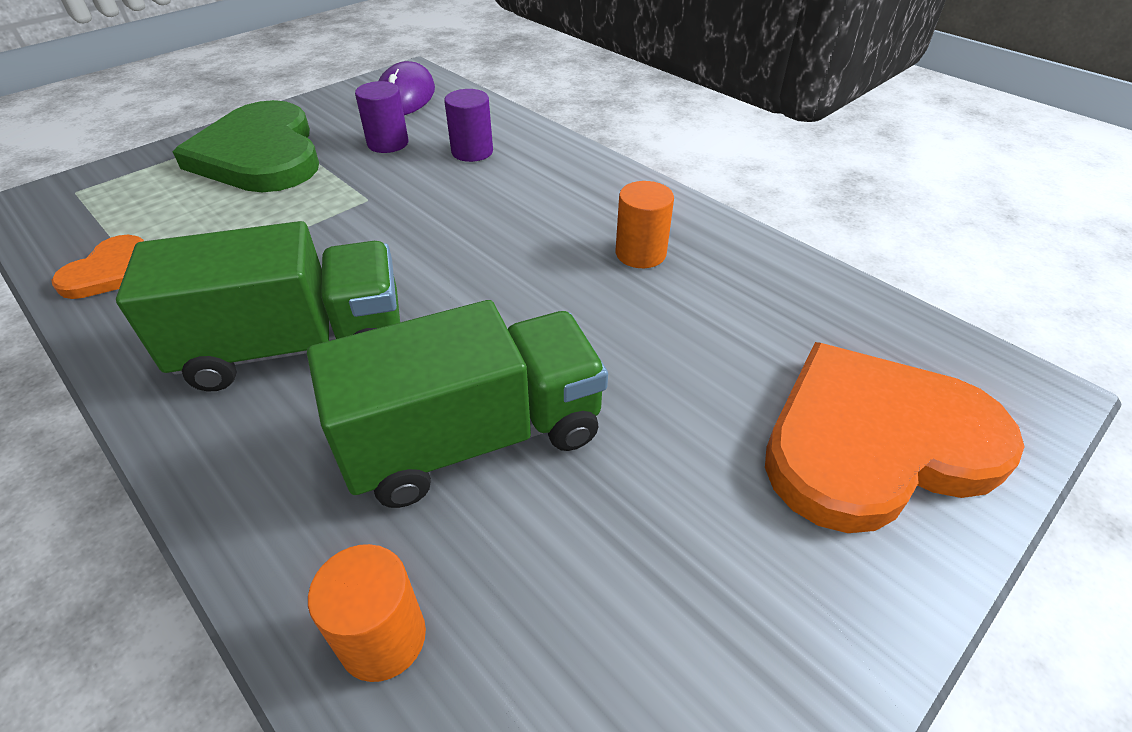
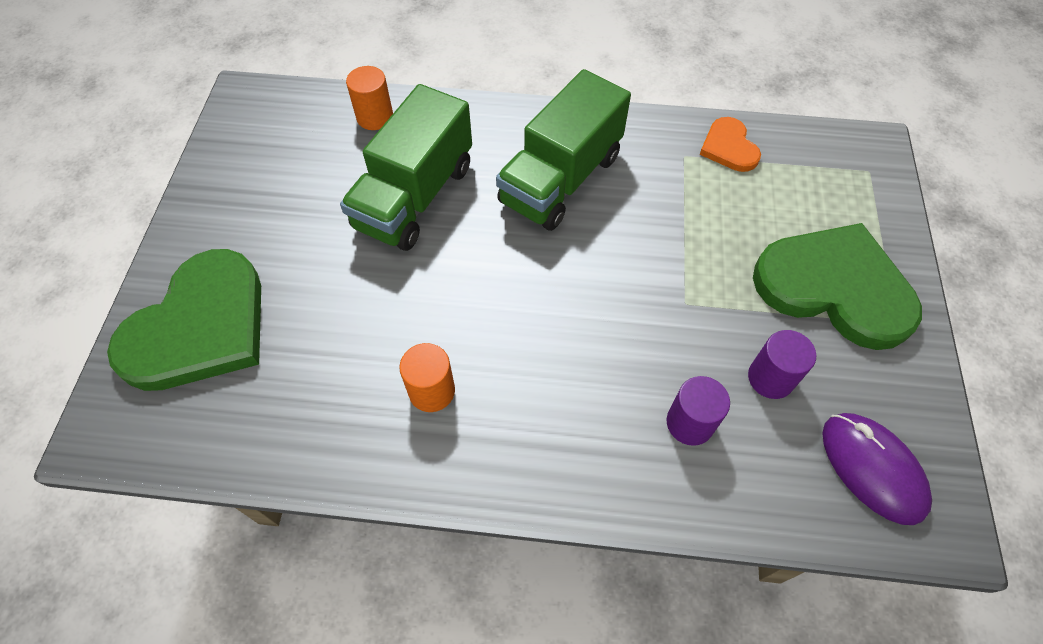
camera: 140 degrees right, 15 degrees up
(874, 441) = (200, 327): orange heart -> green heart

